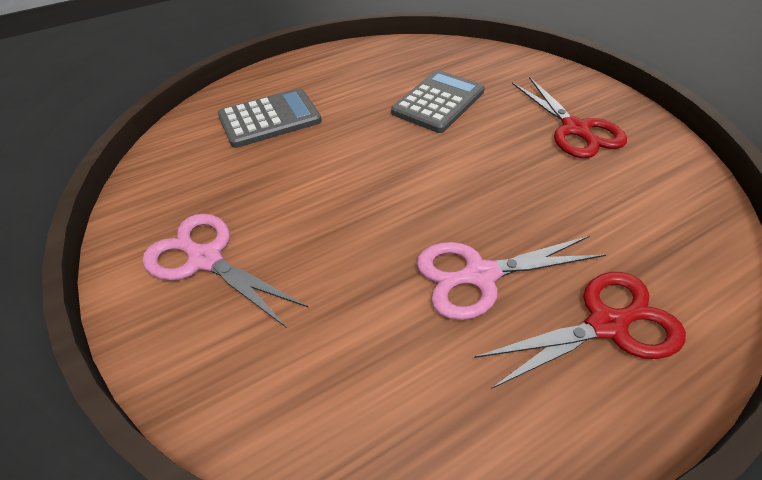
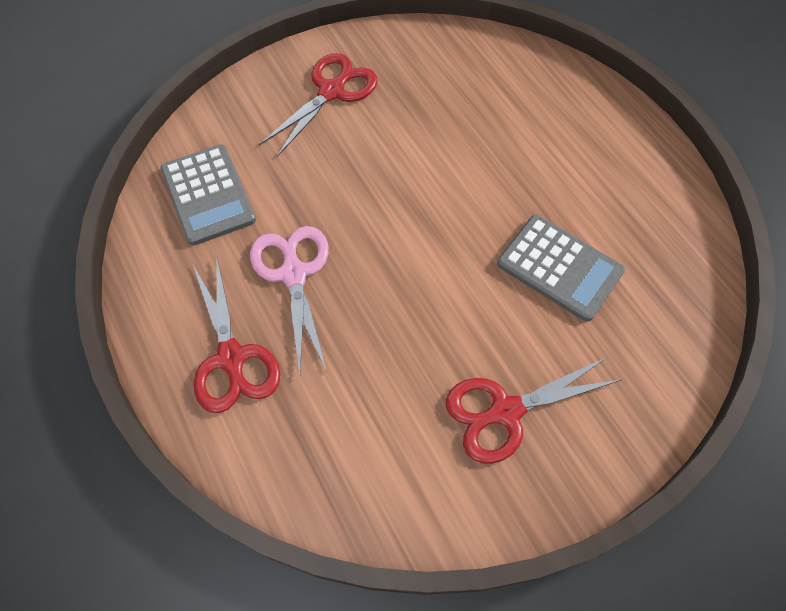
camera: 90 degrees right, 15 degrees up
(206, 259) = (332, 91): pink scissors -> red scissors
(270, 119) = (519, 111): grey calculator -> grey calculator (208, 195)

